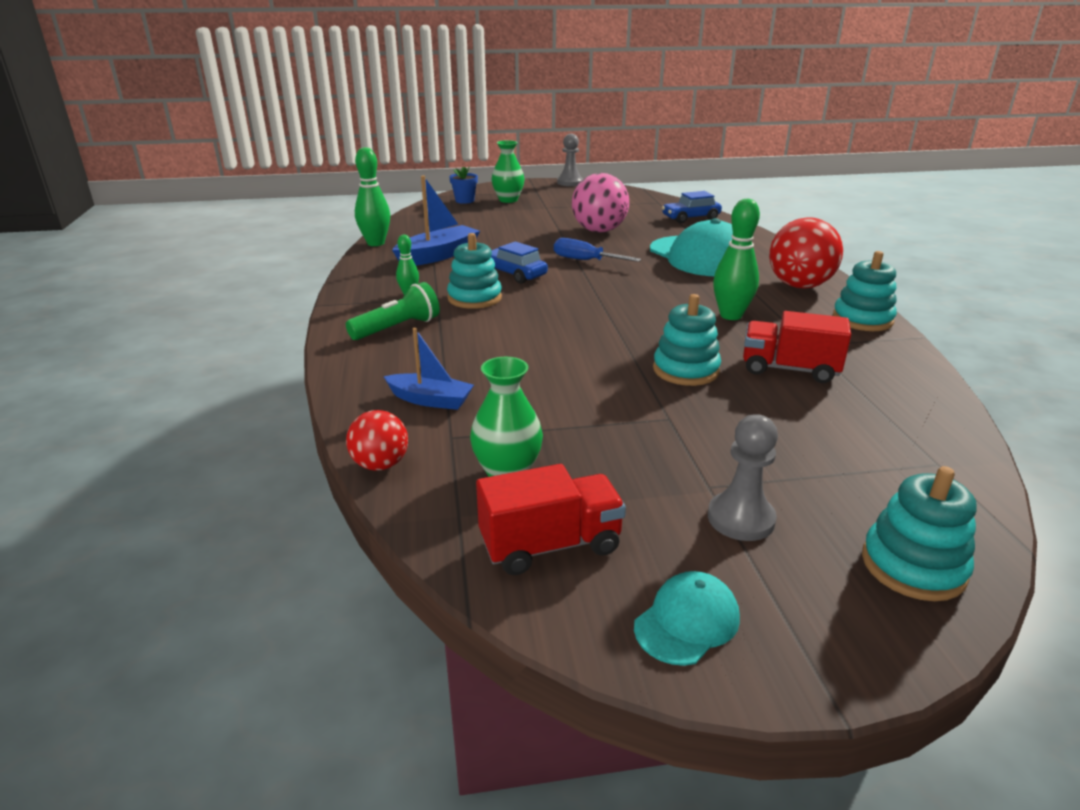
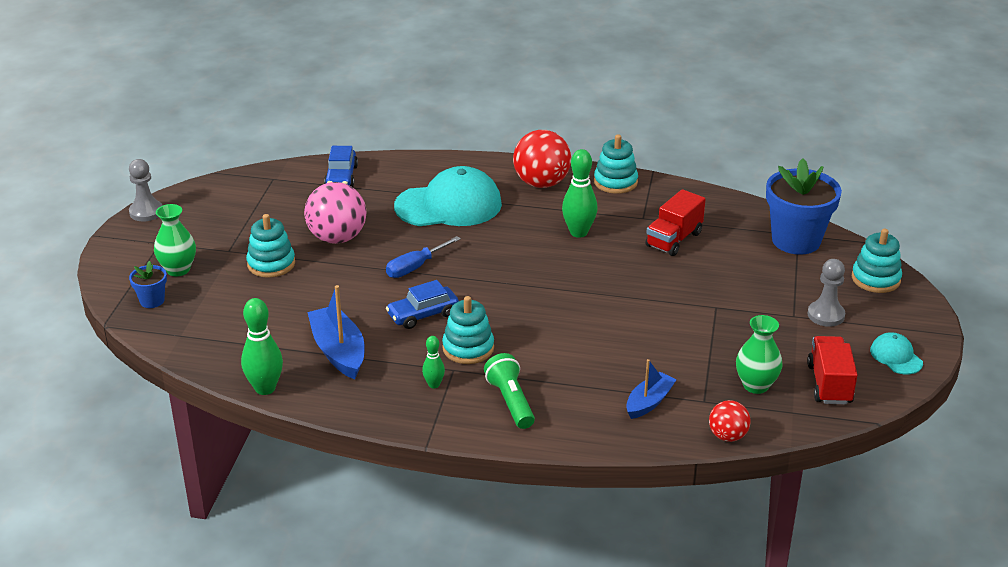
camera: 70 degrees left, 5 degrees up
(686, 370) = (655, 280): turquoise stacking toy -> turquoise stacking toy (271, 264)
(917, 463) = (796, 240): none -> blue flower pot

